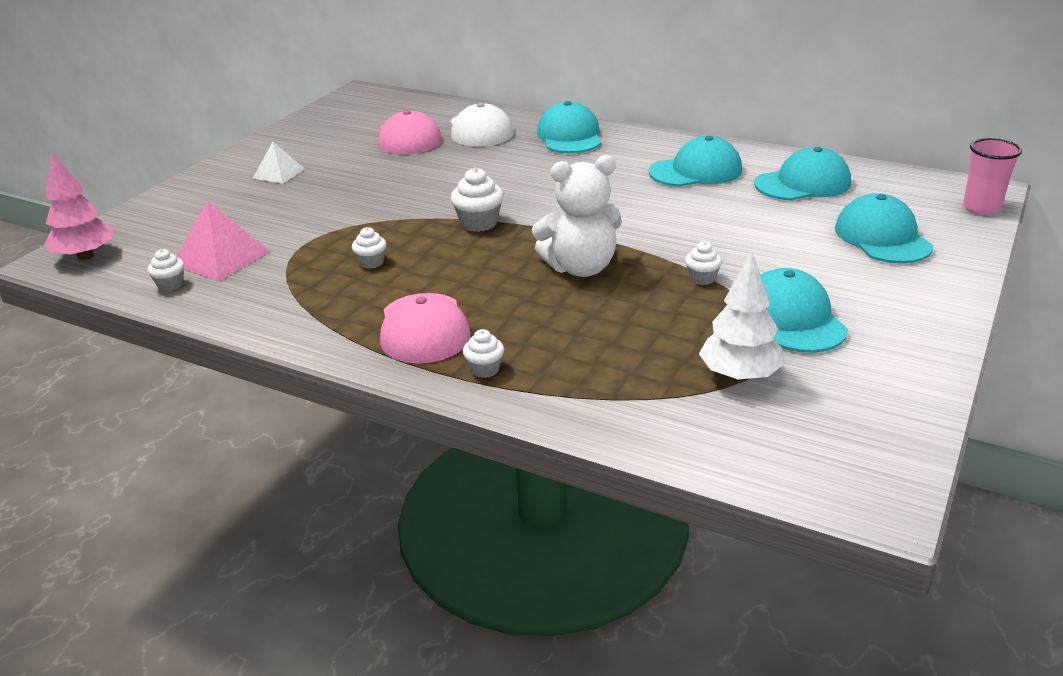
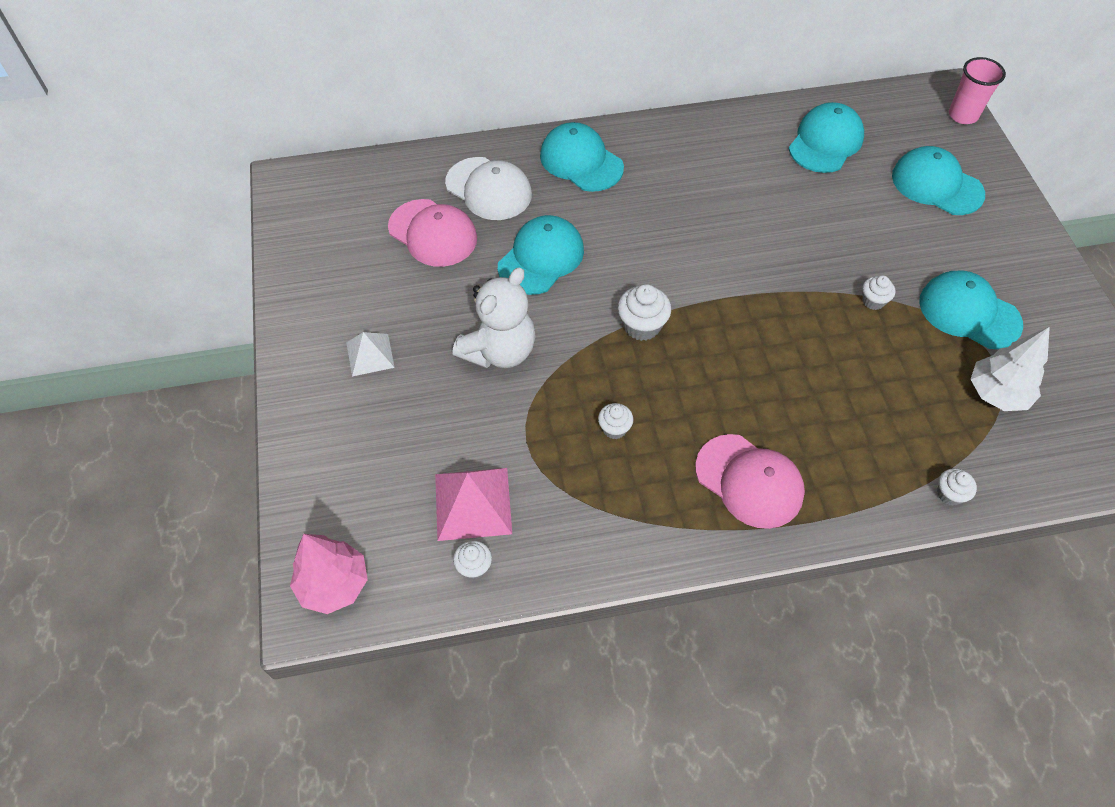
camera: 40 degrees left, 25 degrees up
(485, 369) = (841, 496): white cupcake -> white cupcake (949, 494)
(581, 268) = (780, 338): white teddy bear -> white teddy bear (499, 351)
(696, 171) = (734, 163): turquoise cap -> turquoise cap (541, 258)

